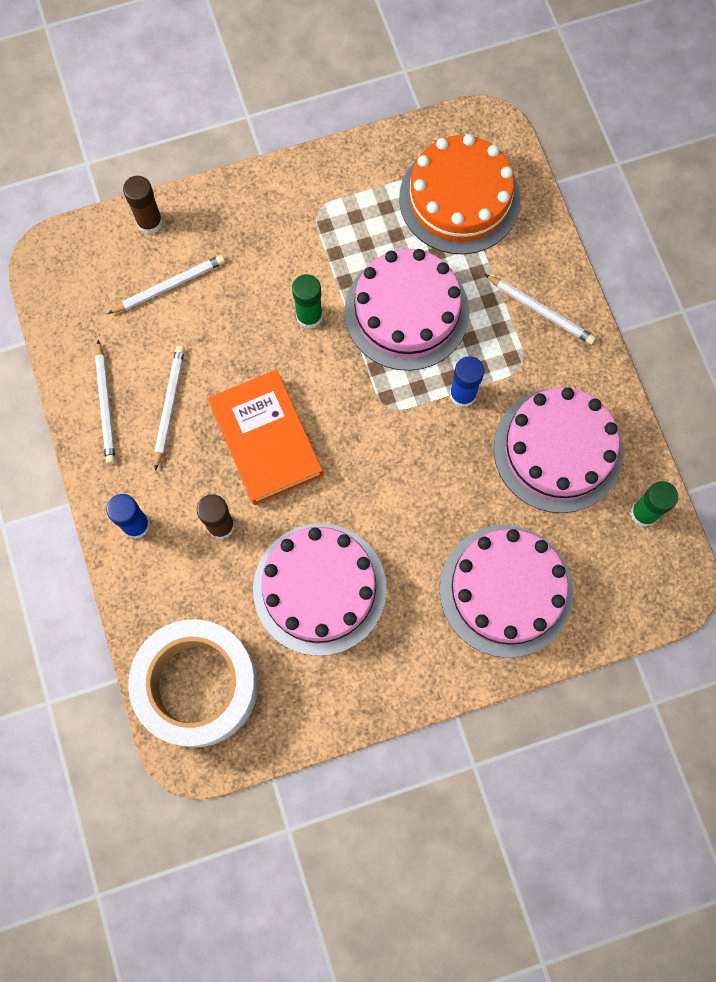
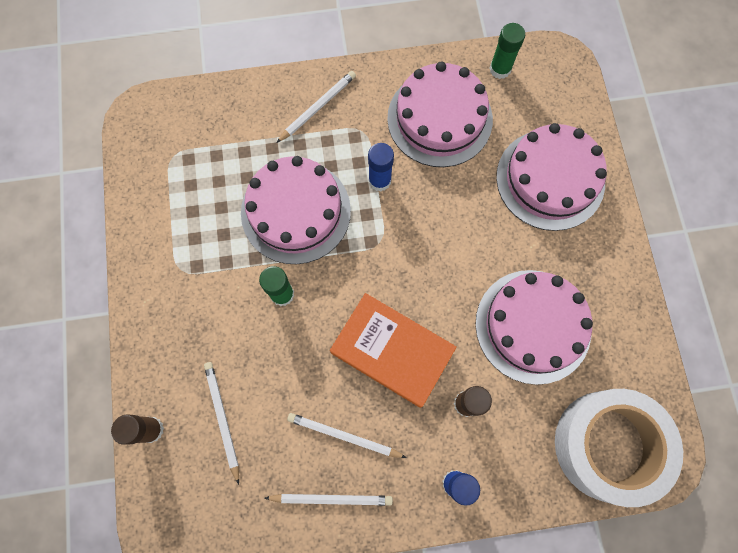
camera: 80 degrees left, 0 degrees up
(266, 440) = (392, 351): orange book -> orange book turned 45 degrees clockwise
(459, 199) = (200, 150): orange cake -> none

